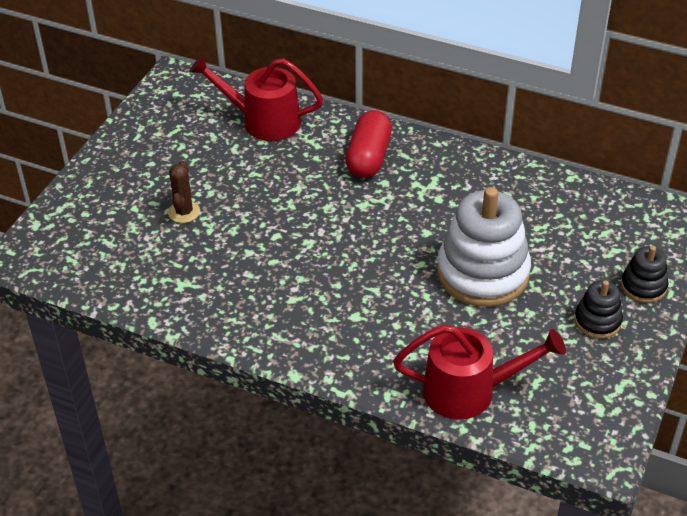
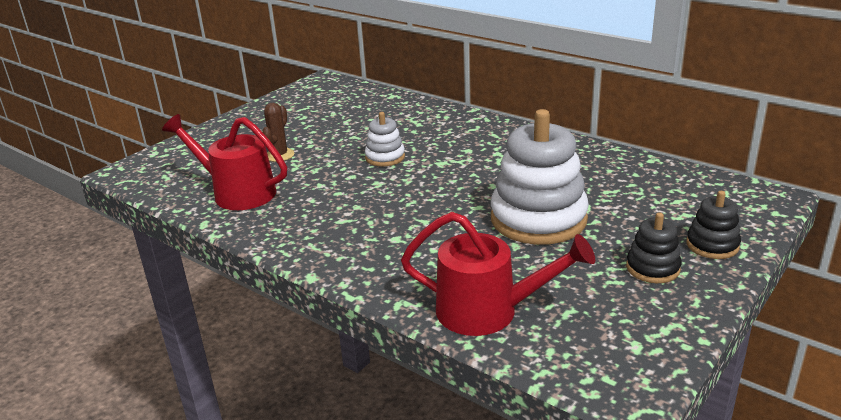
camera: 15 degrees right, 15 degrees down
(262, 121) = (379, 107): red watering can -> red watering can (236, 192)
(301, 203) = (385, 157): none -> white stacking toy
(368, 157) = (460, 134): red capsule -> none

